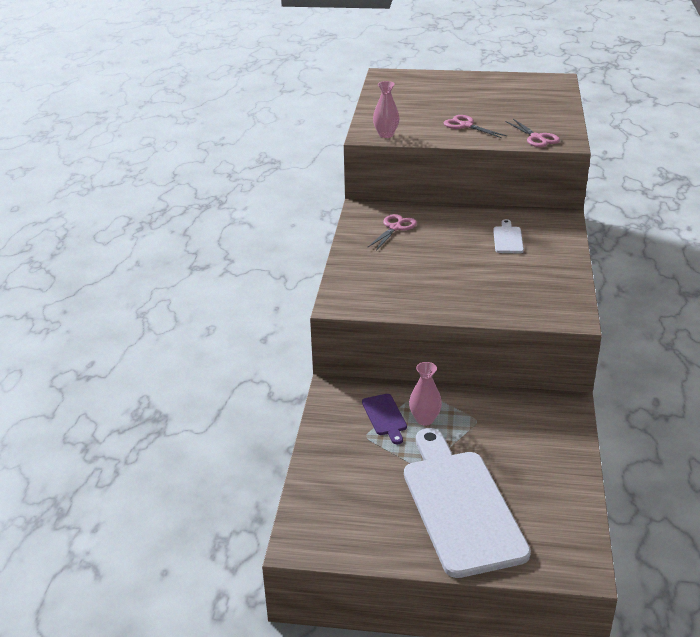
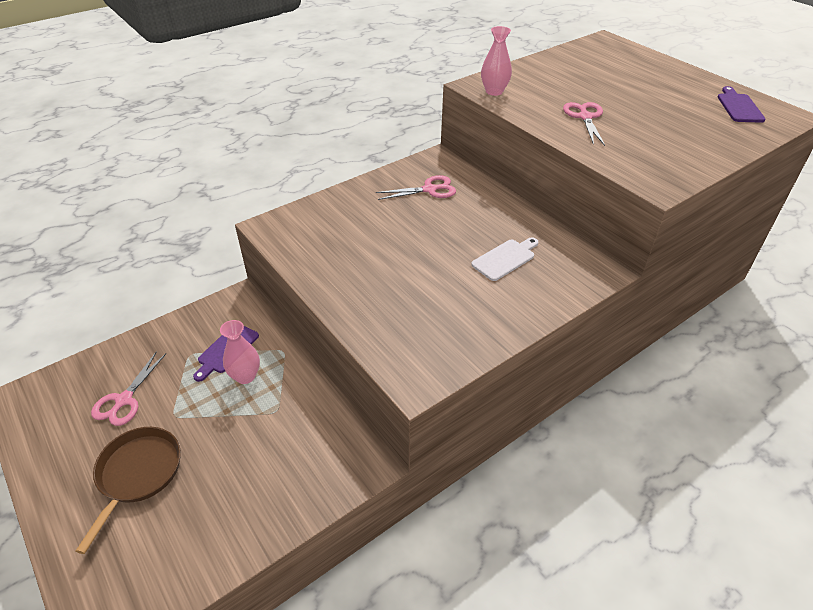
camera: 45 degrees right, 10 degrees up
(461, 506) = (138, 474): white cutting board -> brown pan
(528, 85) = (739, 107): none -> purple cutting board
(537, 138) = (635, 163): pink scissors -> pink scissors (124, 400)

